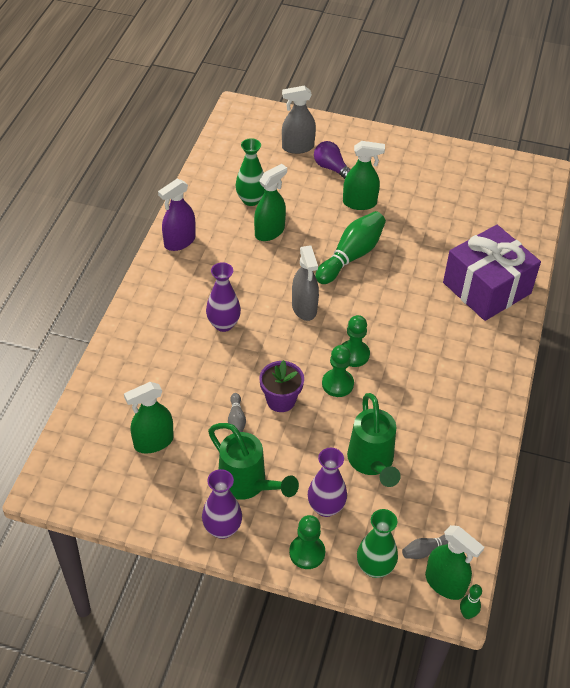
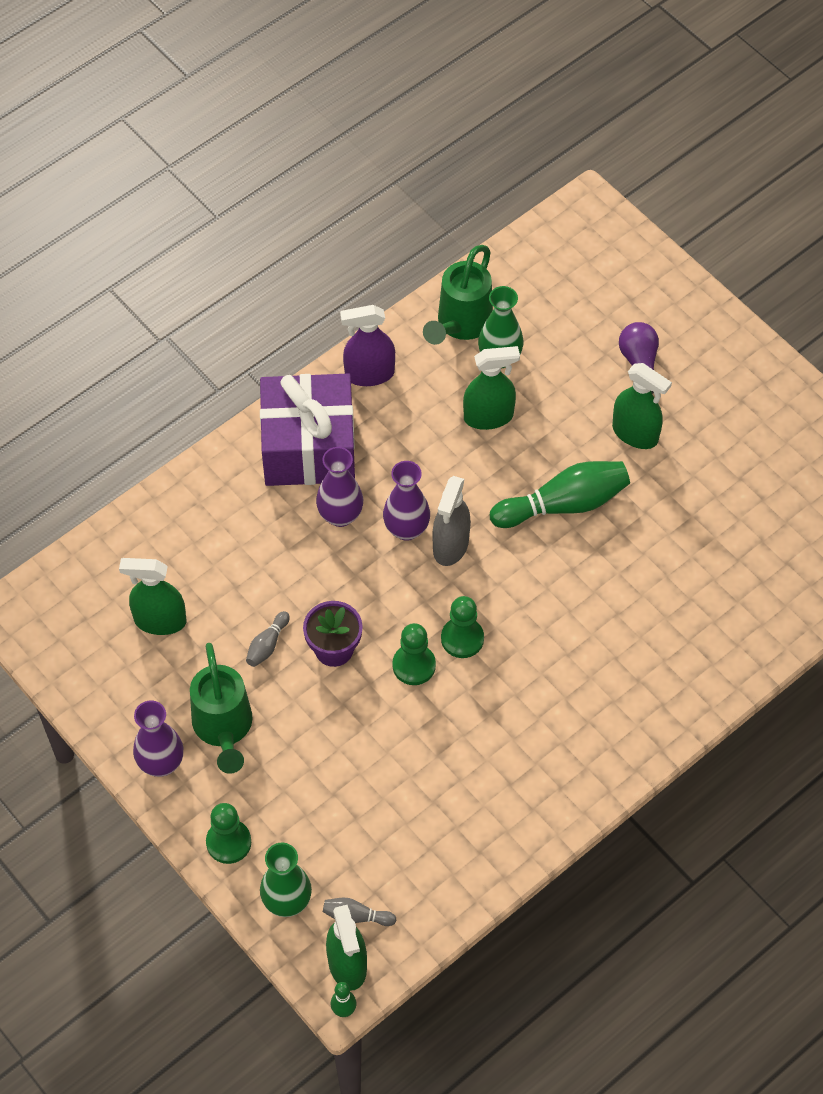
camera: 35 degrees right, 10 degrees up
(297, 147) = (619, 307): grey spray bottle -> none
(326, 507) = (287, 804): purple vase -> purple vase (406, 529)
(372, 463) = (377, 784): green watering can -> green watering can (460, 325)
(486, 288) = (699, 641): purple gift -> purple gift (309, 447)

